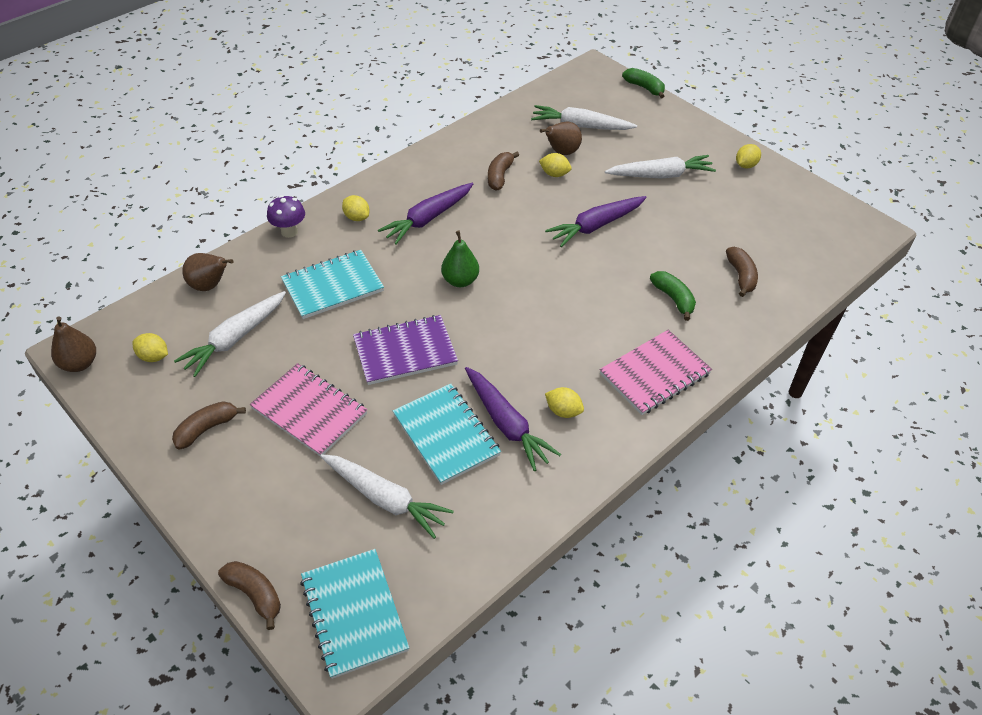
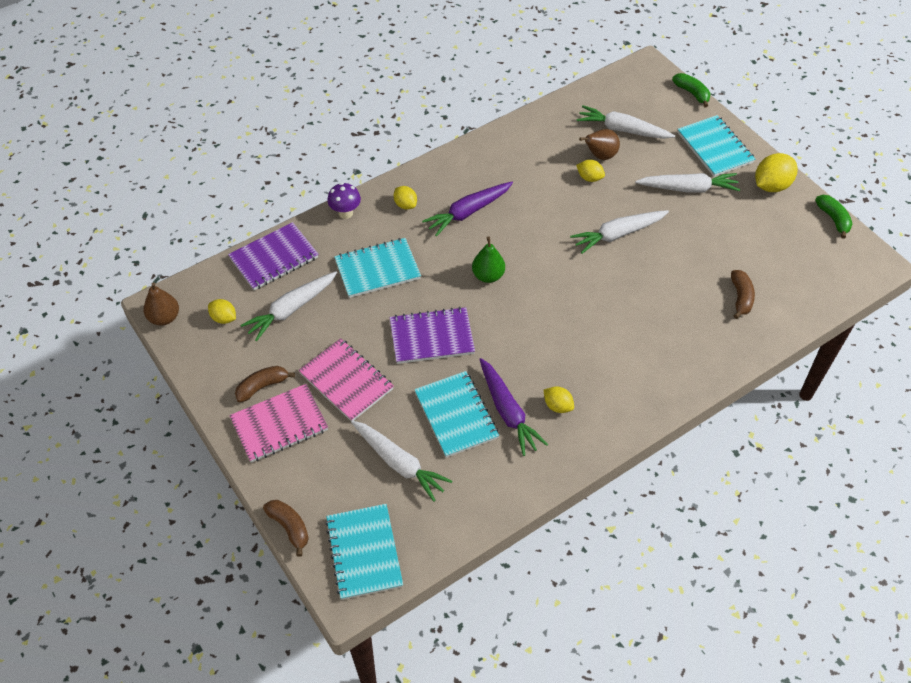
camera: 10 degrees right, 5 degrees up
(209, 285) = (274, 258): brown pear -> purple notebook
(499, 176) = (539, 175): brown banana -> none
(596, 226) = (618, 234): purple carrot -> white carrot
(654, 374) = (643, 382): pink notebook -> pink notebook (279, 424)
(673, 299) = (674, 313): green banana -> green banana (833, 219)
(679, 135) = (714, 148): none -> turquoise notebook
(745, 165) = (771, 185): yellow lemon -> yellow lemon, size x1.71

